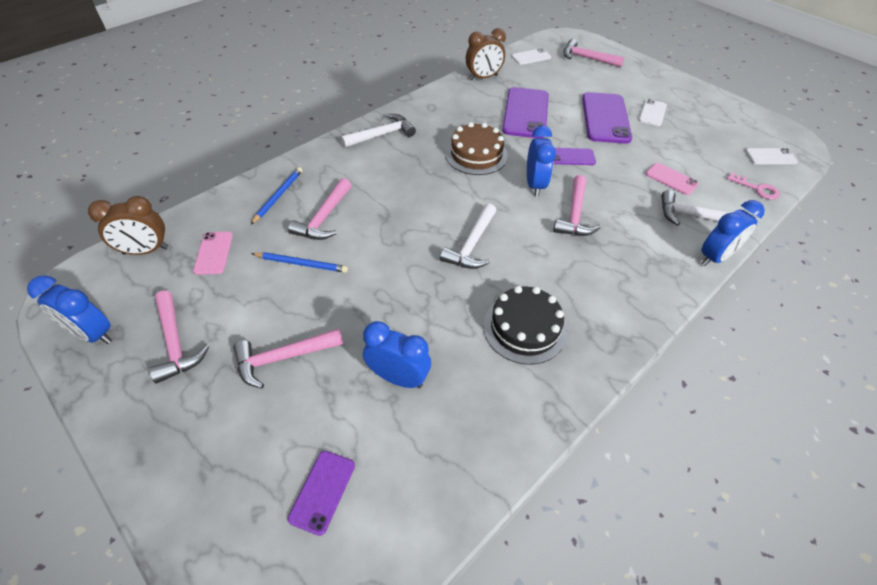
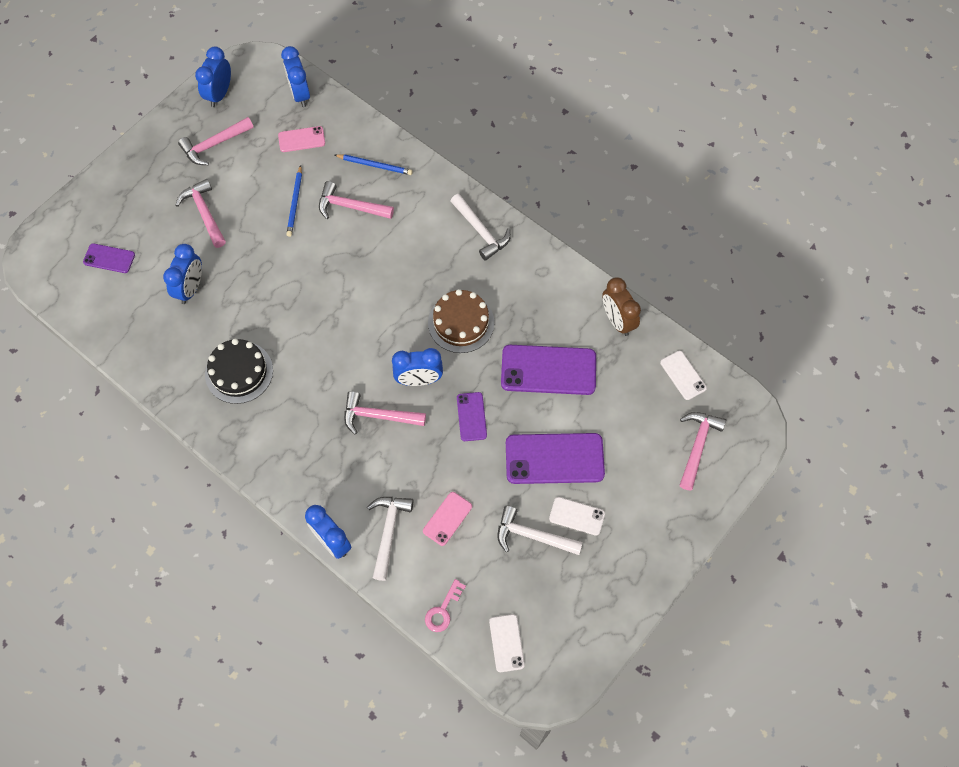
camera: 85 degrees right, 15 degrees up
(146, 251) = (300, 94): brown clock -> blue clock
(471, 245) = (328, 327): white hammer -> white hammer (533, 536)

